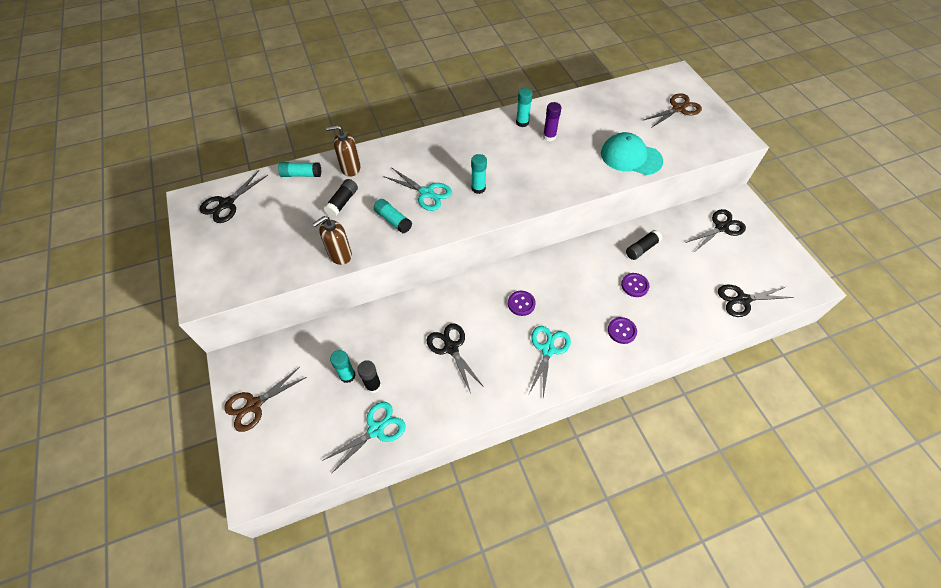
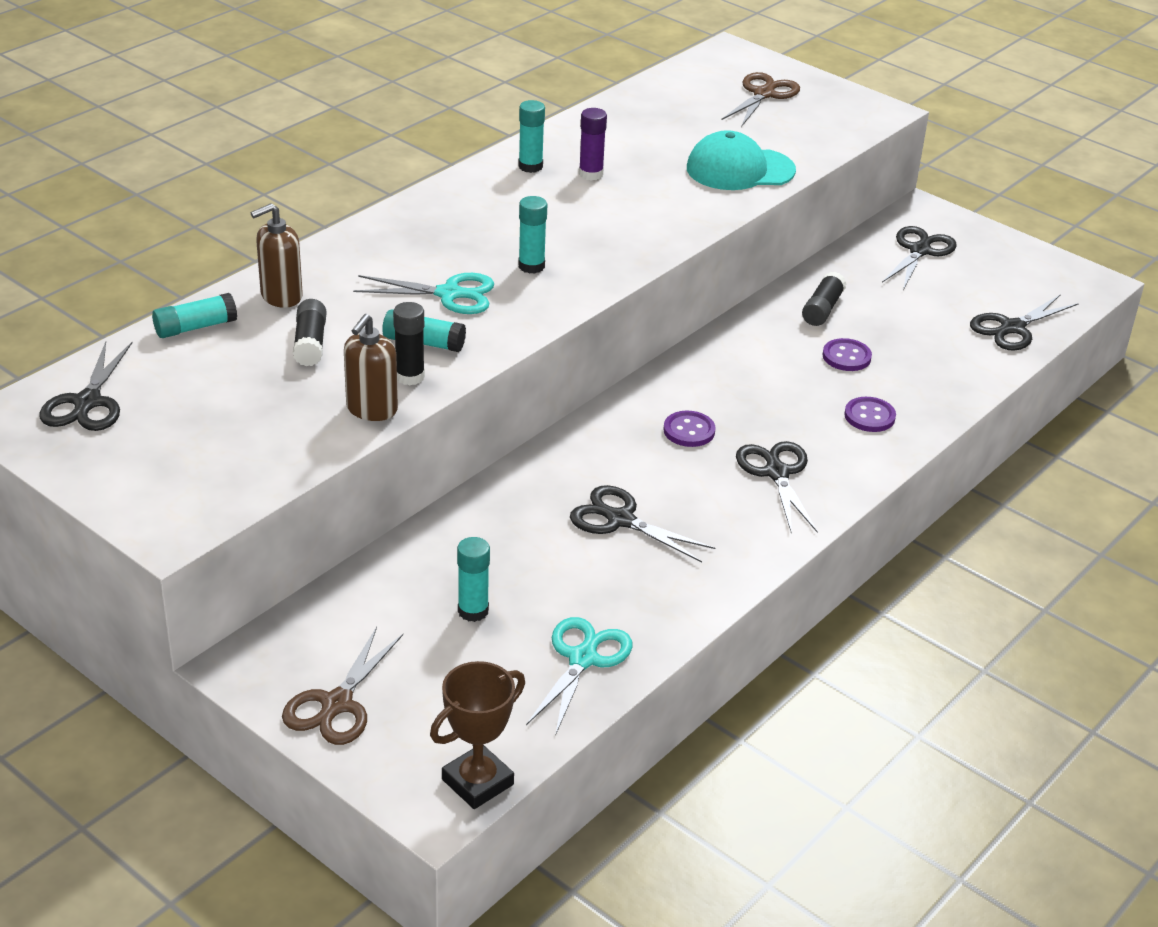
camera: 30 degrees left, 20 degrees down
(279, 484) = (477, 782): none -> brown trophy
(373, 385) = (529, 608): black glue stick -> black glue stick (410, 376)
(548, 350) = (776, 473): turquoise scissors -> black scissors

